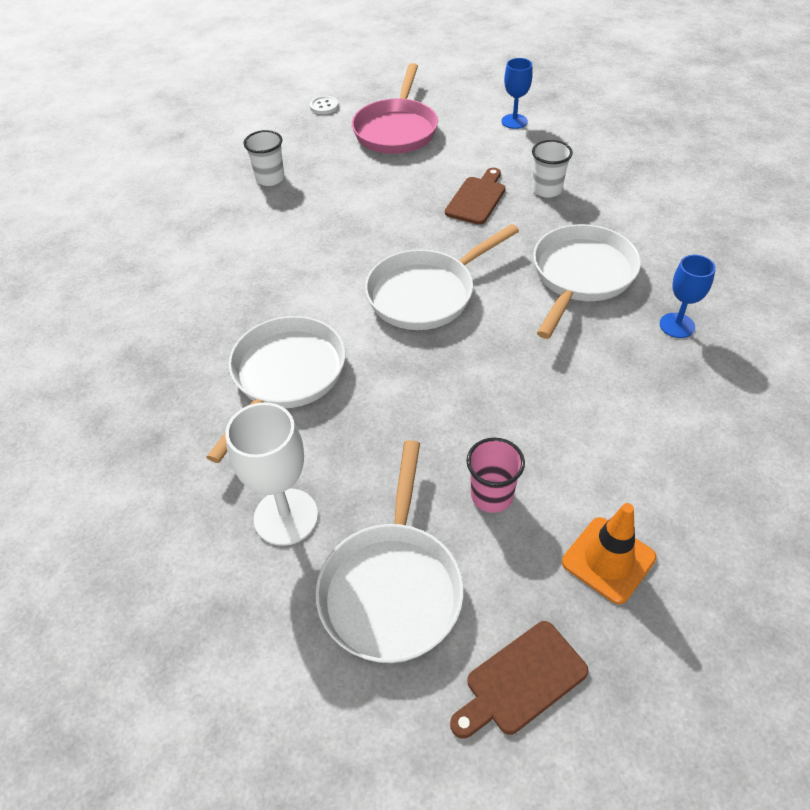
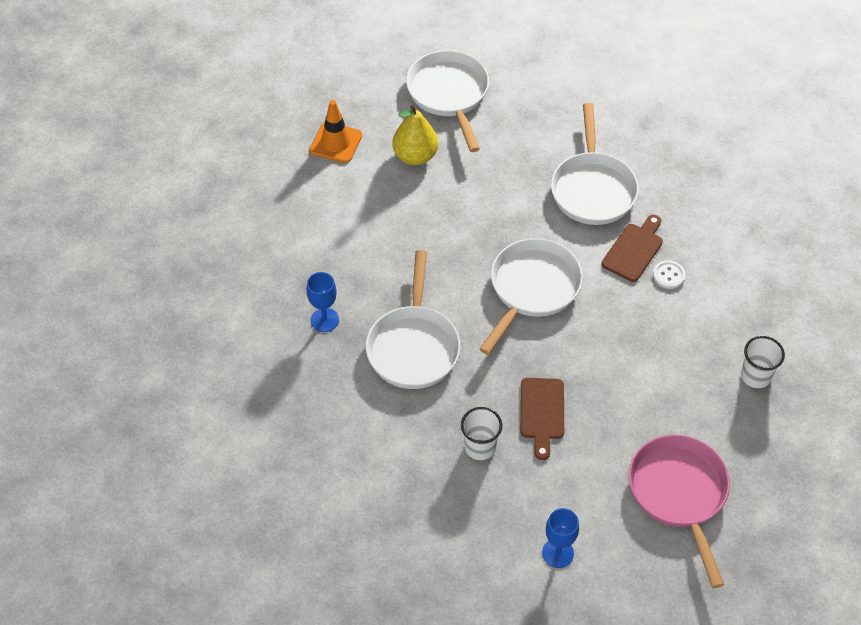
camera: 155 degrees right, 5 degrees up
(286, 517) = (530, 109): white goblet -> none
(324, 106) = (787, 510): white button -> white button (668, 275)
(492, 496) = (415, 156): pink cup -> yellow pear
(521, 681) = (365, 77): brown cutting board -> brown cutting board (634, 250)

